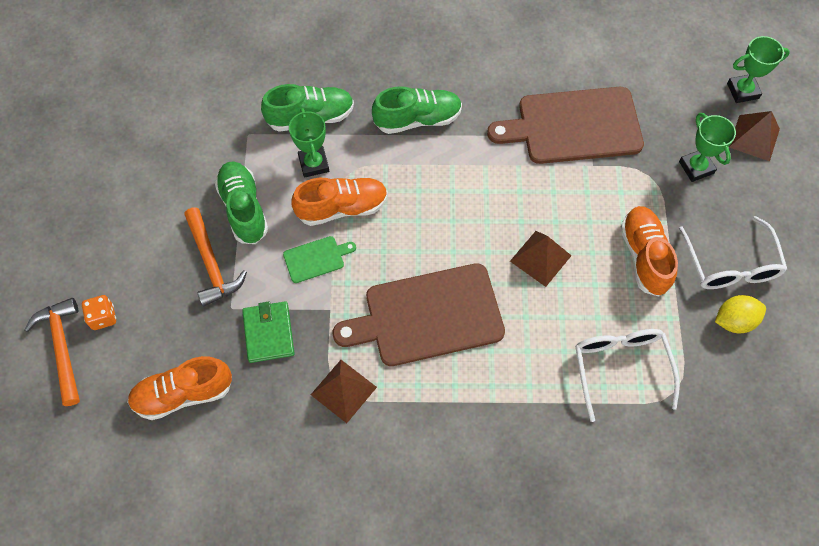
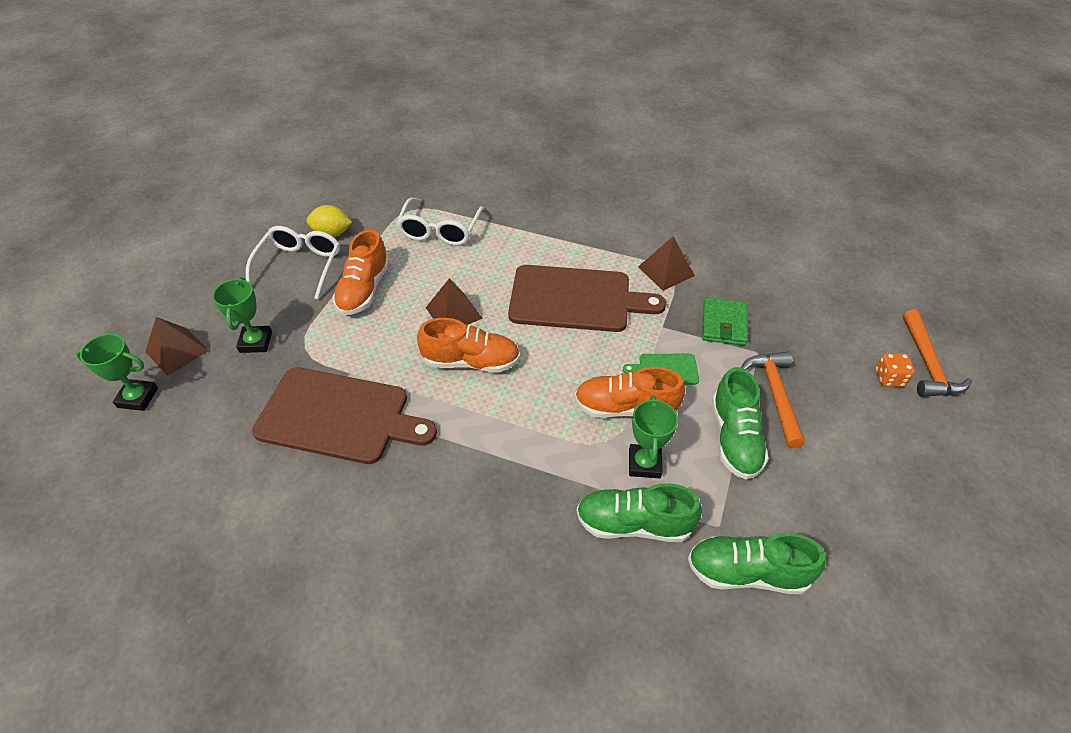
camera: 160 degrees left, 15 degrees down
(183, 394) = (806, 302): orange shoe -> orange shoe (471, 361)
(417, 119) = (505, 478): green shoe -> green shoe (747, 572)

